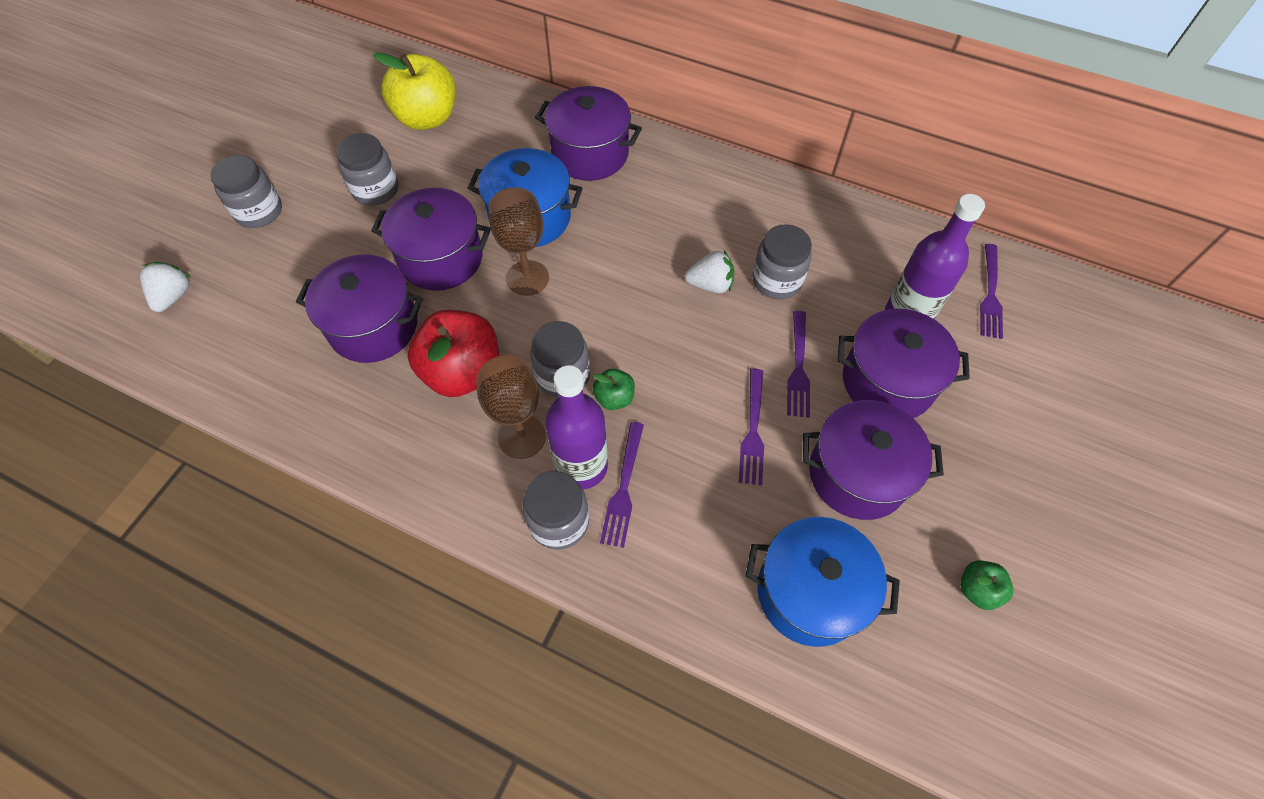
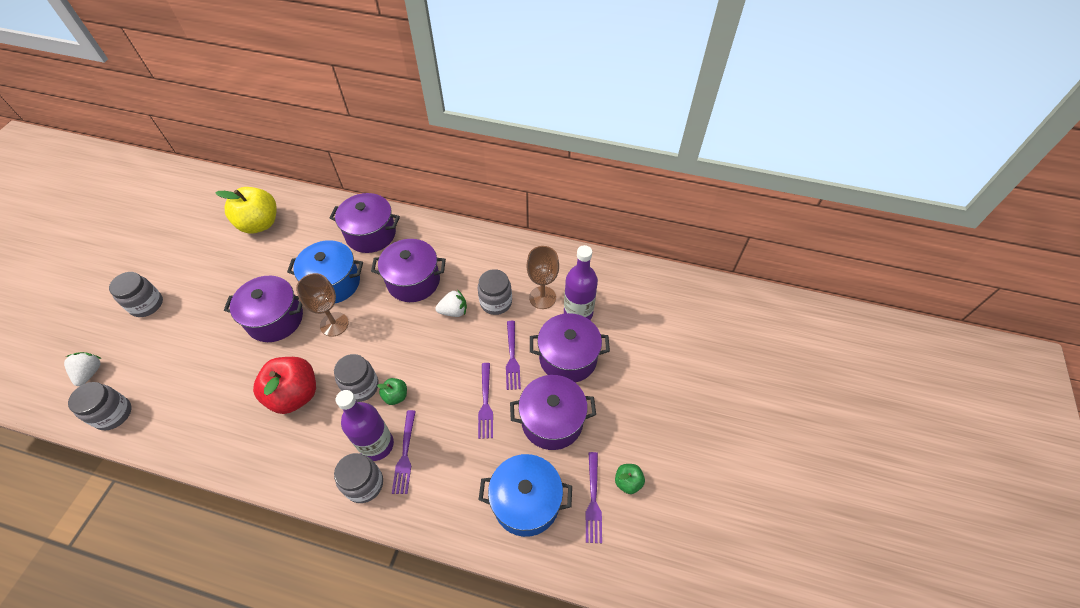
camera: 10 degrees left, 5 degrees down
(373, 326) = (232, 373): purple pot -> purple pot (413, 281)
(375, 190) = (227, 278): grey jar -> grey jar (113, 414)
(522, 436) = (336, 431): brown goblet -> brown goblet (542, 297)
(990, 294) = (628, 292): purple fork -> purple fork (593, 500)

